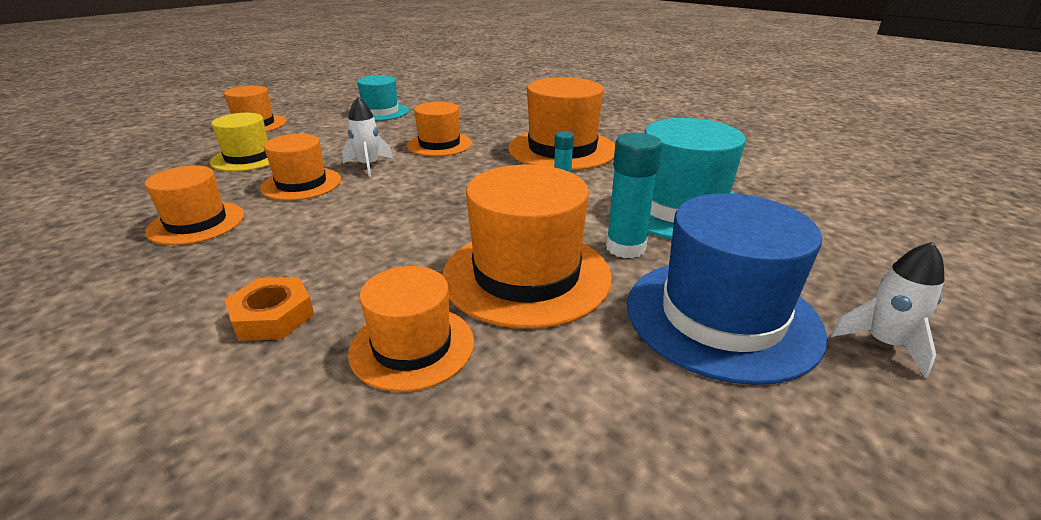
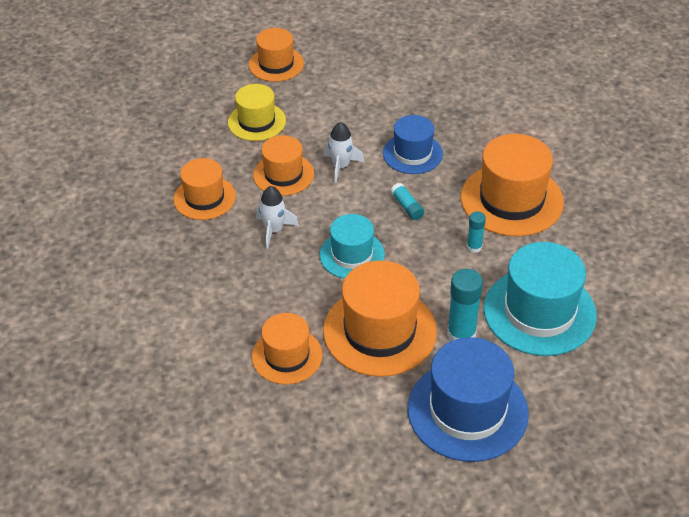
camera: 30 degrees right, 15 degrees up
(273, 316) = (226, 304): orange nut -> none
(381, 112) = (391, 76): turquoise hat -> turquoise hat (352, 255)
(439, 144) = (412, 153): orange hat -> blue hat
(464, 174) = (407, 207): none -> turquoise glue stick
(883, 343) = (540, 467): white rocket -> white rocket (274, 230)

